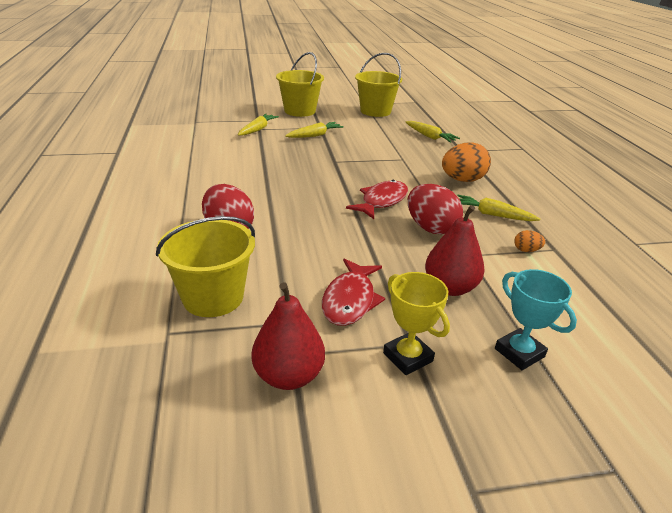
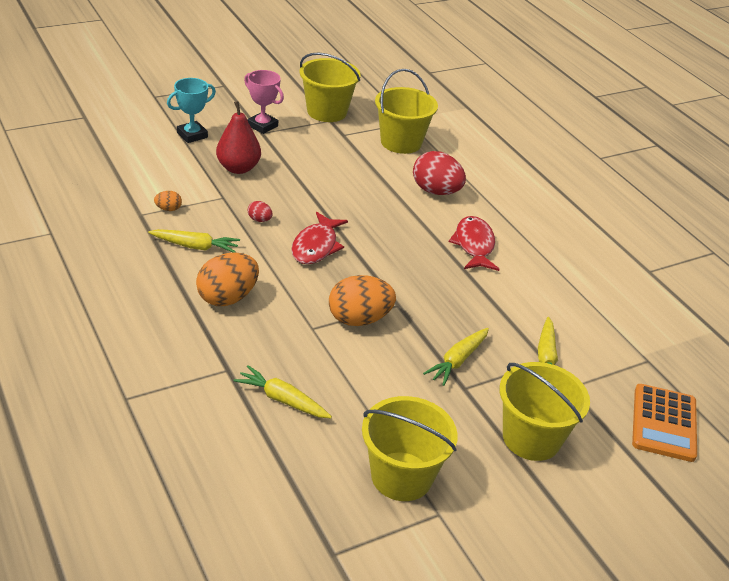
camera: 160 degrees right, 5 degrees up
(223, 105) = (664, 423): none -> orange calculator
(288, 376) = (327, 111): red pear -> yellow bucket
(350, 300) = (309, 151): red fish -> red fish (474, 245)
(367, 158) = (359, 319): none -> orange egg
(407, 357) = (262, 126): yellow trophy -> pink trophy
(430, 228) = (259, 220): red egg -> red egg, size x0.45
(519, 353) = (192, 135): turquoise trophy -> turquoise trophy turned 75 degrees counterclockwise

